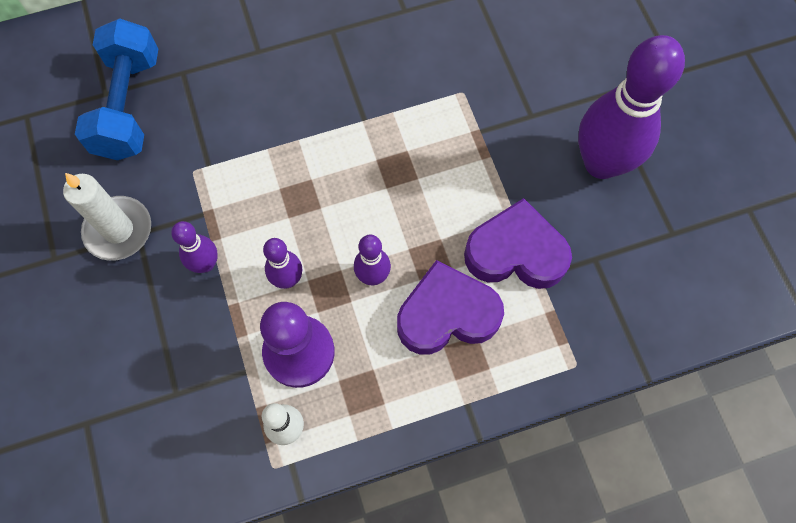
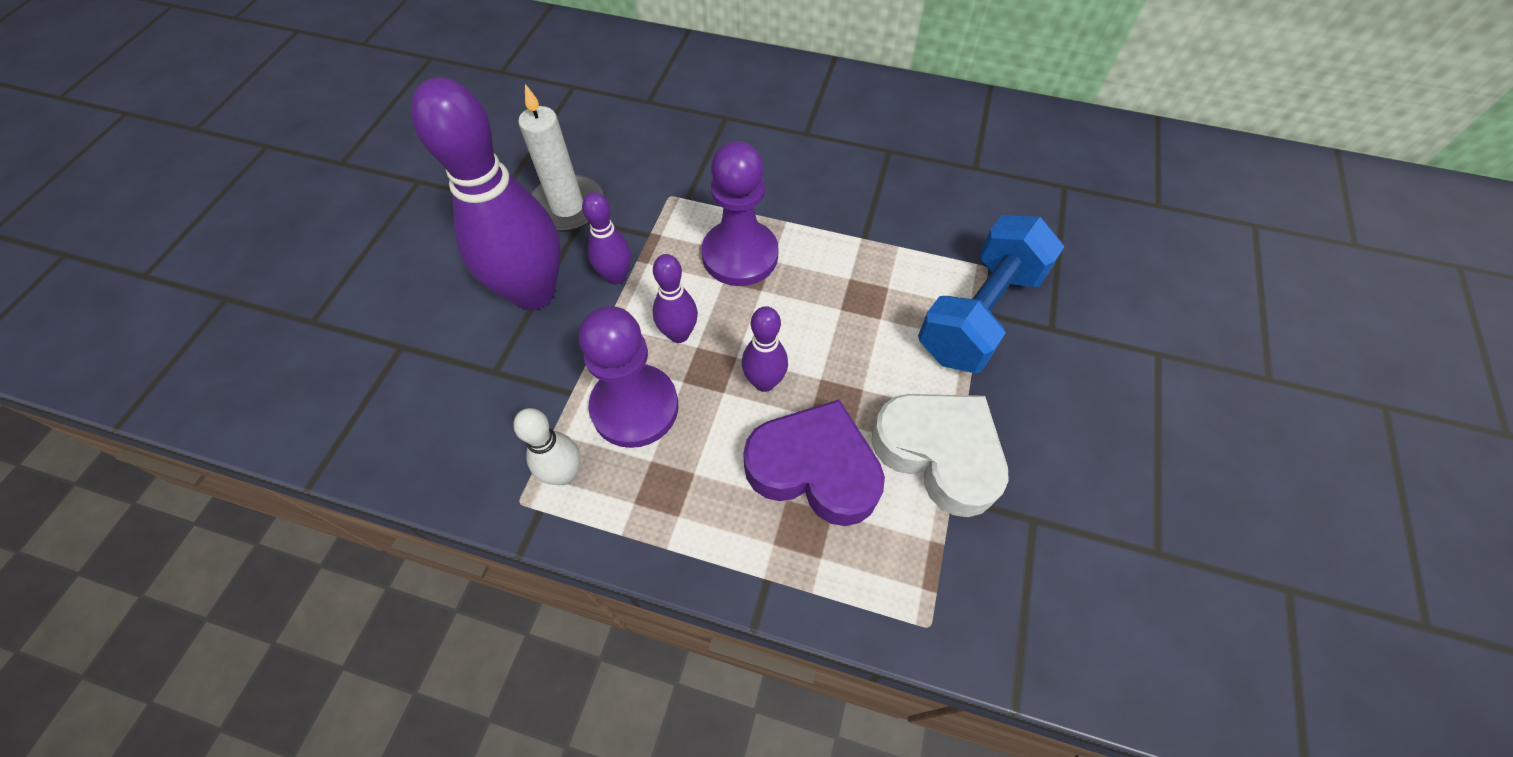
camera: 35 degrees right, 10 degrees down
(128, 106) = (659, 119): blue dumbbell -> blue dumbbell (979, 314)
(285, 189) = (740, 255): none -> purple pawn
(515, 252) = (939, 454): purple heart -> white heart
(601, 163) = (1108, 421): purple bowling pin -> purple bowling pin (534, 293)

